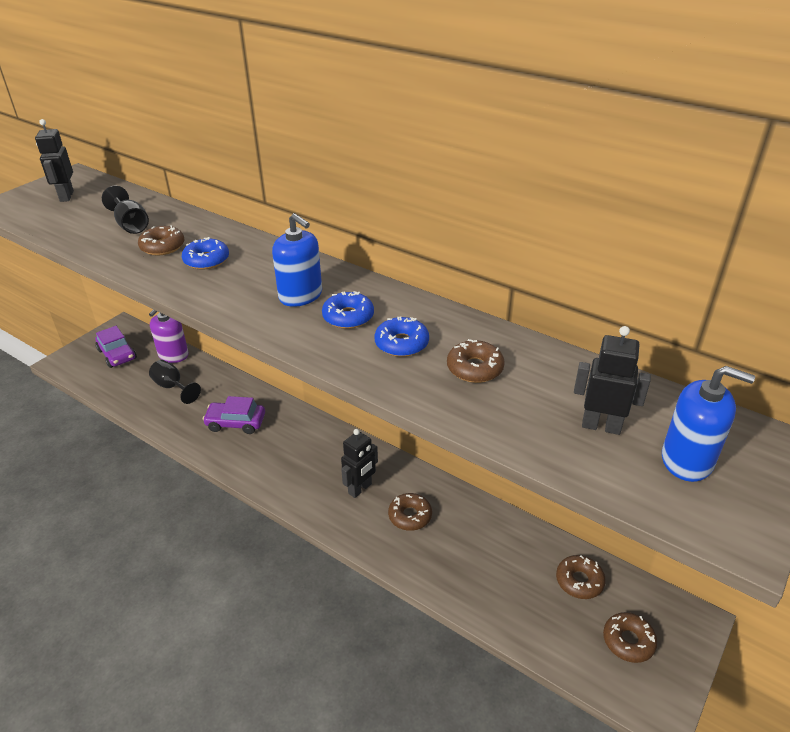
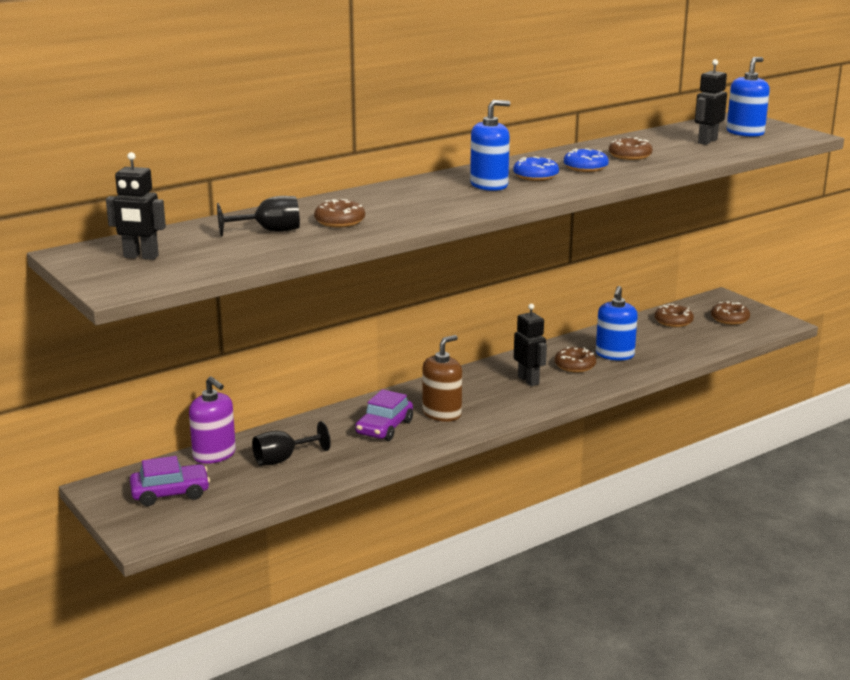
camera: 70 degrees left, 15 degrees down
(206, 260) = (389, 208): blue donut -> none
(271, 448) = (442, 413): none -> brown soap dispenser
(454, 543) = (614, 355): none -> blue soap dispenser

